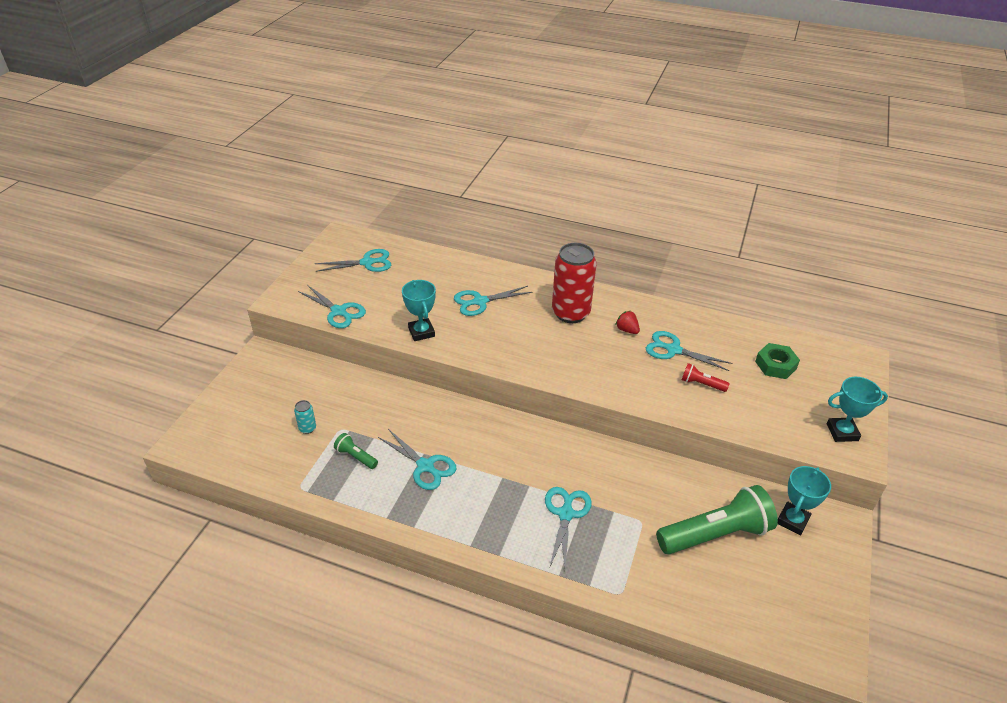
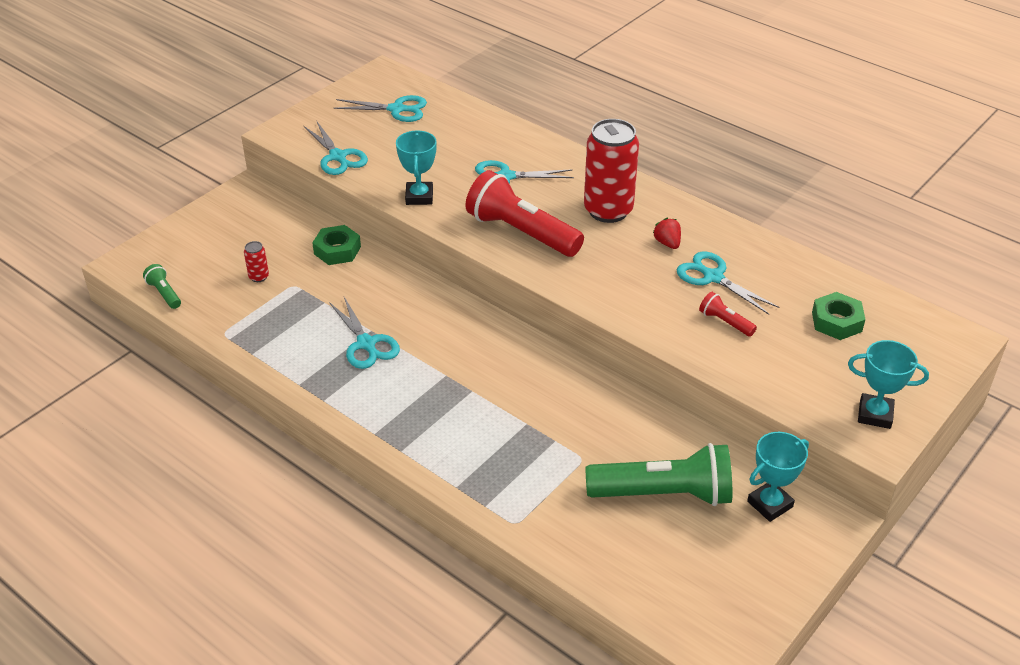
camera: 20 degrees right, 0 degrees up
(307, 428) = (259, 277): turquoise can -> red can
(356, 456) = (296, 317): green flashlight -> green flashlight (164, 293)
(363, 390) = (337, 250): none -> green nut
(515, 345) = (521, 232): none -> red flashlight
(566, 514) = (498, 429): turquoise scissors -> none

